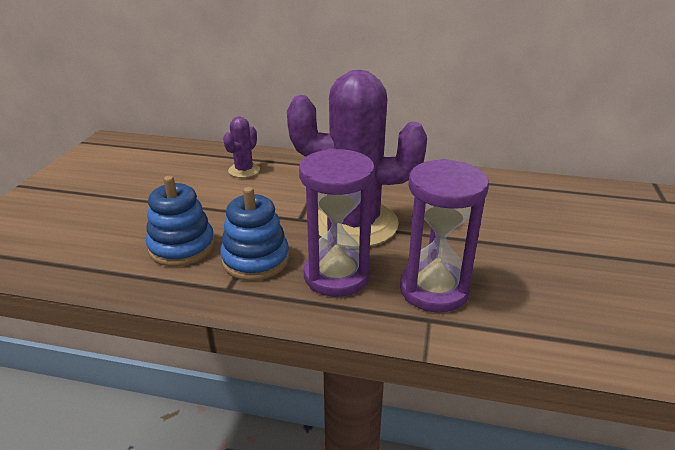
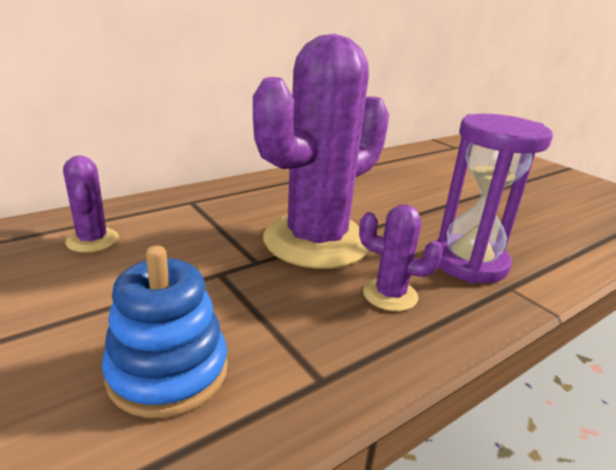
camera: 50 degrees left, 5 degrees down
(255, 260) = (290, 328): blue stacking toy -> none
(336, 275) = (390, 295): purple hourglass -> purple cactus

